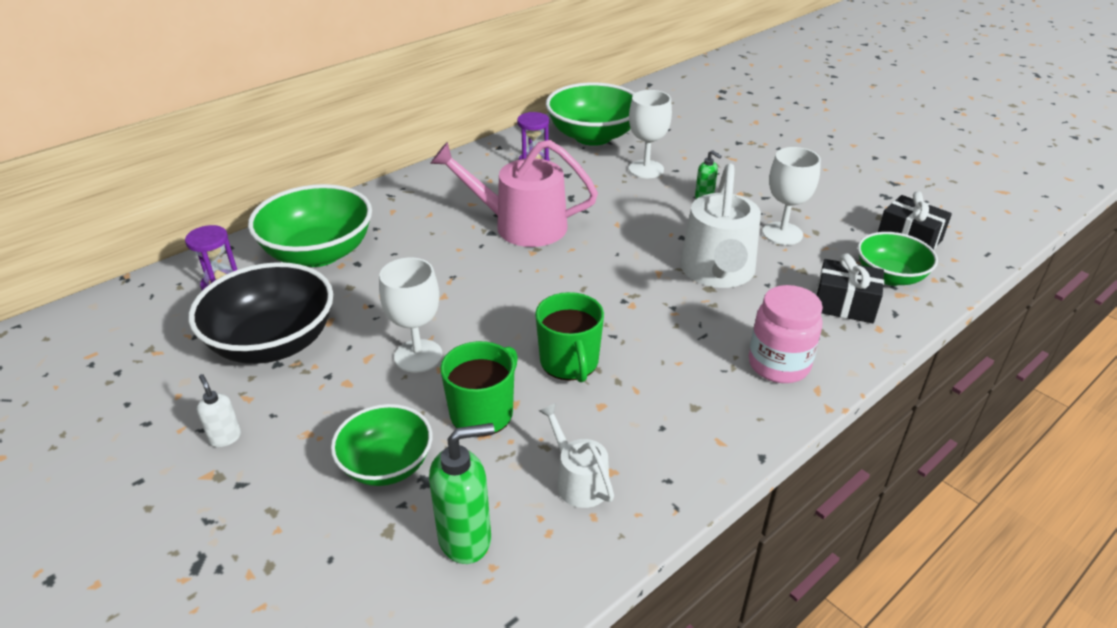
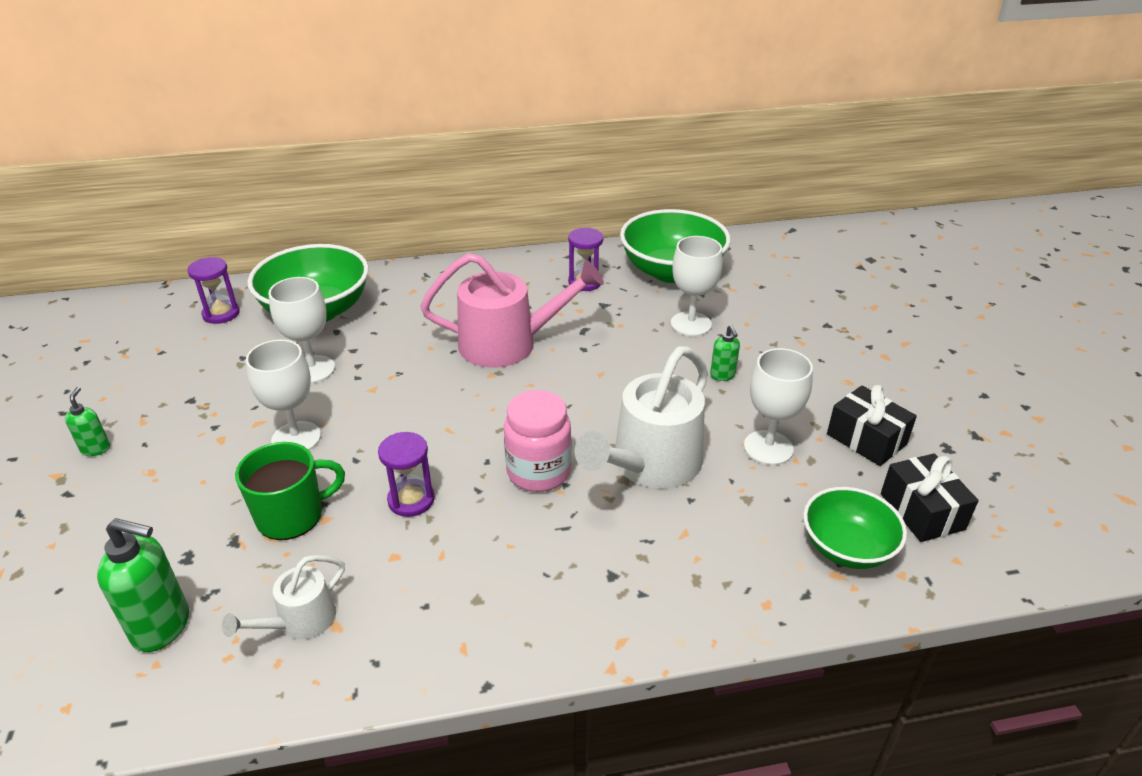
camera: 30 degrees right, 0 degrees up
(225, 437) = (96, 449): white soap dispenser -> green soap dispenser
(273, 343) = (205, 380): black bowl -> none
(370, 299) = (312, 369): none -> white goblet
(387, 465) = (175, 528): green bowl -> none
(521, 226) = (508, 344): pink watering can -> pink watering can turned 135 degrees clockwise
(569, 362) = (411, 500): green mug -> purple hourglass
(578, 481) = (300, 621): white watering can -> white watering can turned 135 degrees counterclockwise
(778, 365) = (608, 594): pink jar -> pink jar (538, 472)
(844, 304) = (754, 559): black gift -> black gift (866, 439)

